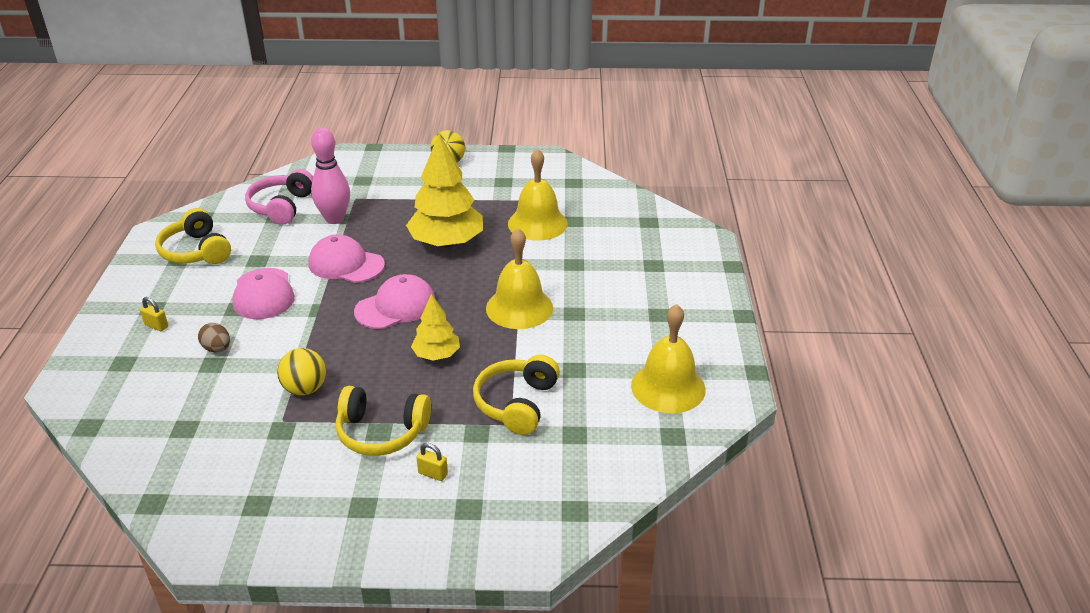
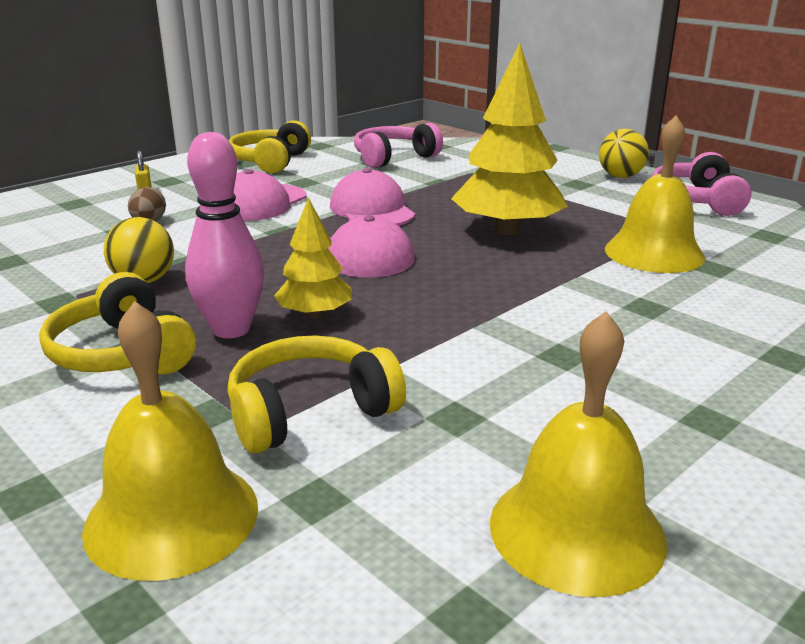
camera: 45 degrees right, 10 degrees down
(334, 219) = (424, 178): pink bowling pin -> pink bowling pin (231, 329)
(433, 474) = (78, 426): yellow padlock -> none
(513, 168) = (697, 200): none -> pink headphones
(519, 308) = (493, 317): yellow bell -> yellow bell (172, 517)

